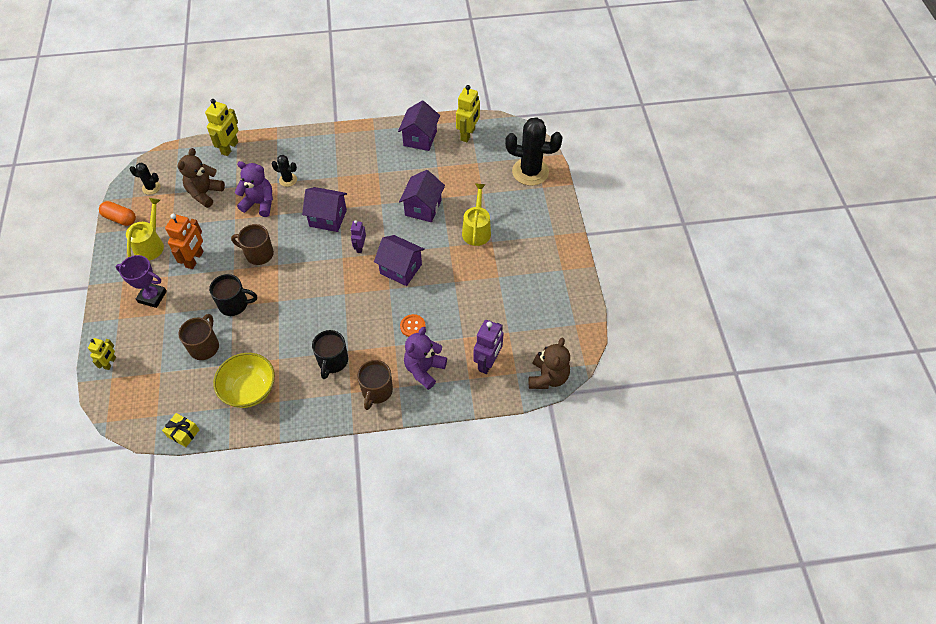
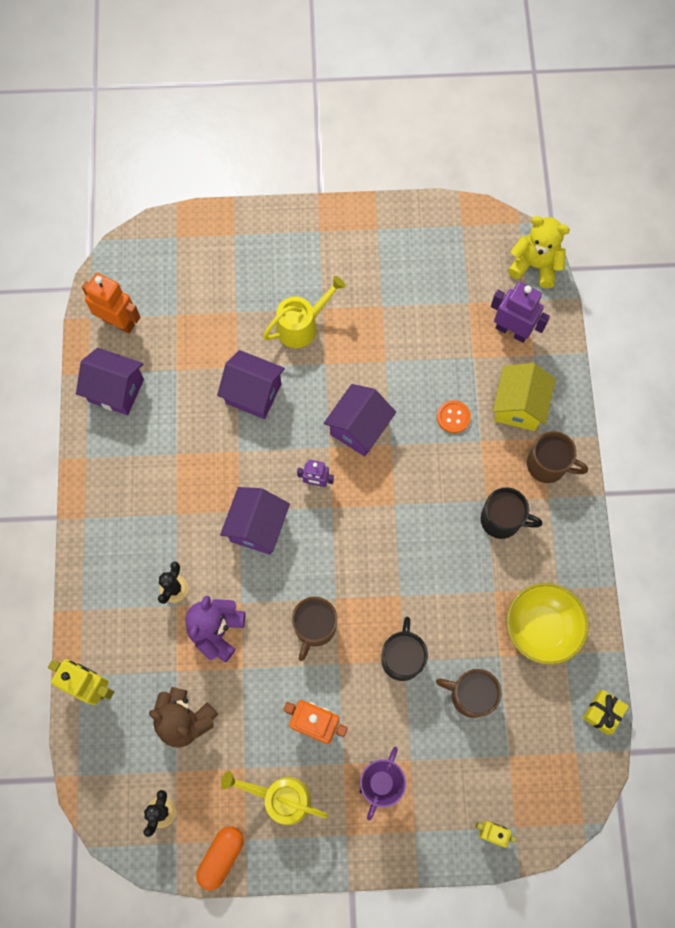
camera: 85 degrees left, 15 degrees up
(424, 369) = (518, 406): purple teddy bear -> yellow house
(468, 134) = (119, 322): yellow robot -> orange robot
(476, 230) = (301, 326): yellow watering can -> yellow watering can turned 135 degrees clockwise
(530, 172) = (204, 246): black cactus -> none
(548, 377) = (535, 265): brown teddy bear -> yellow teddy bear

